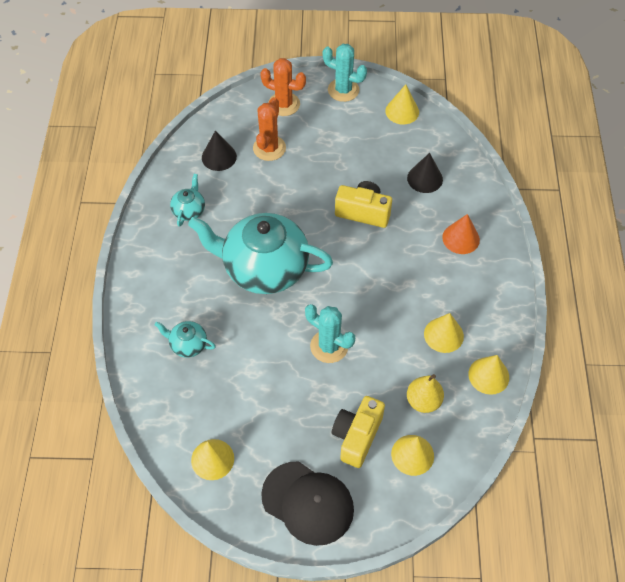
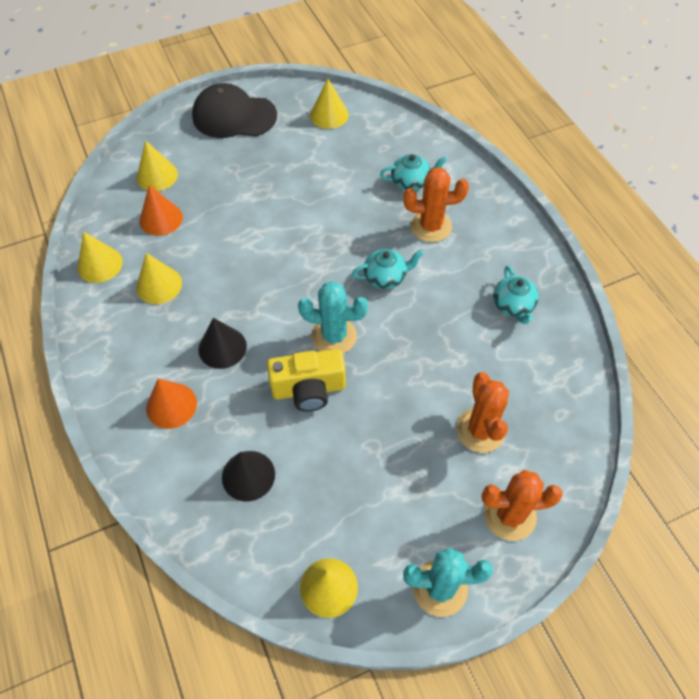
camera: 155 degrees right, 0 degrees up
(201, 295) = (431, 226): none -> orange cactus
(219, 157) = (533, 388): black cone -> black cone (222, 347)
(264, 268) = (386, 277): turquoise teapot -> turquoise teapot, size x0.42
(329, 346) = (275, 230): turquoise cactus -> turquoise cactus (334, 336)
(357, 436) = (213, 171): yellow camera -> none
(423, 401) = (161, 219): yellow pear -> orange cone

